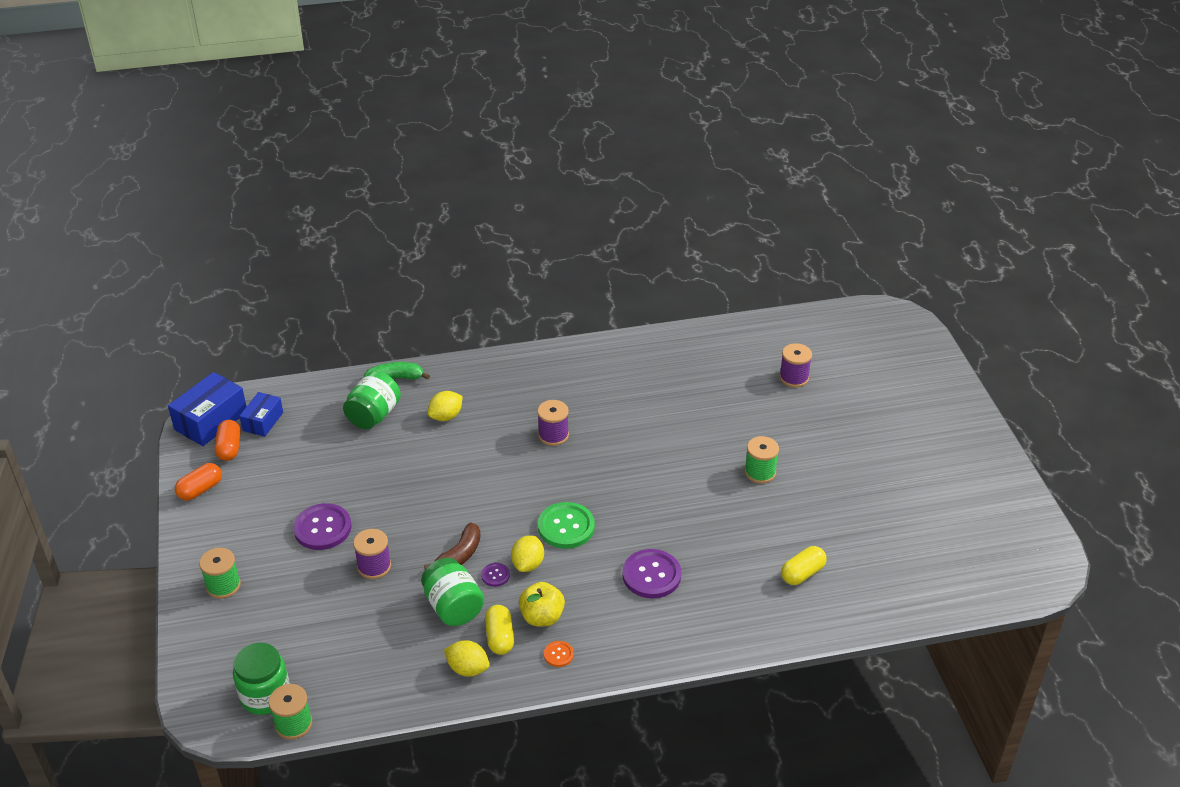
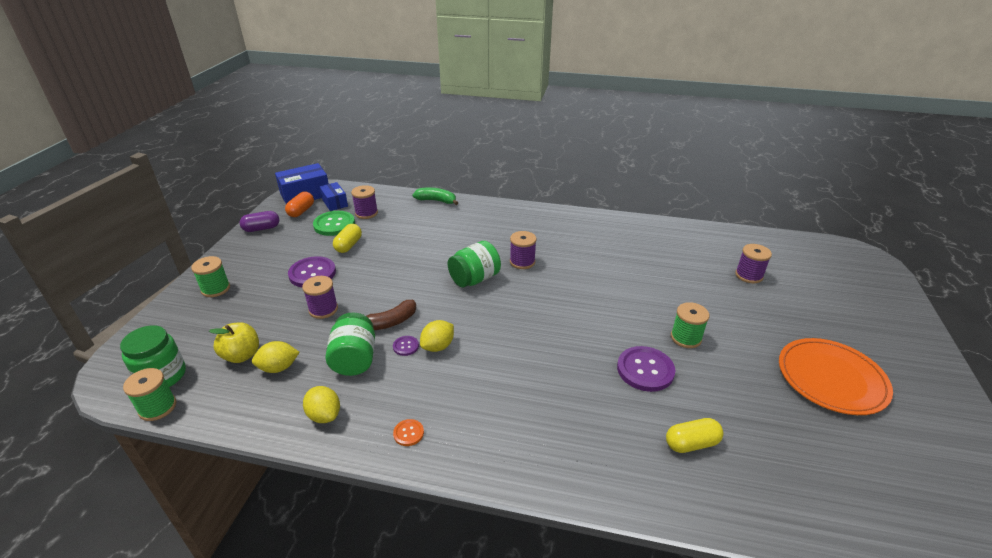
camera: 25 degrees right, 5 degrees down
(200, 489) = (261, 228): orange capsule -> purple capsule
(263, 421) = (334, 203): blue box -> blue box turned 75 degrees counterclockwise
(319, 425) = (366, 213): none -> purple spool
(374, 415) = (405, 217): green jar -> green jar (474, 279)
(446, 416) = (453, 230): yellow lemon -> yellow lemon (278, 368)
(500, 637) = (371, 398): yellow capsule -> yellow capsule (348, 245)
(542, 617) = (418, 394): yellow apple -> yellow apple (242, 355)
(566, 527) = (488, 328): green button -> green button (334, 224)
(651, 575) = (538, 392): purple button -> purple button (645, 370)
(897, 471) = (831, 378): none -> orange plate

